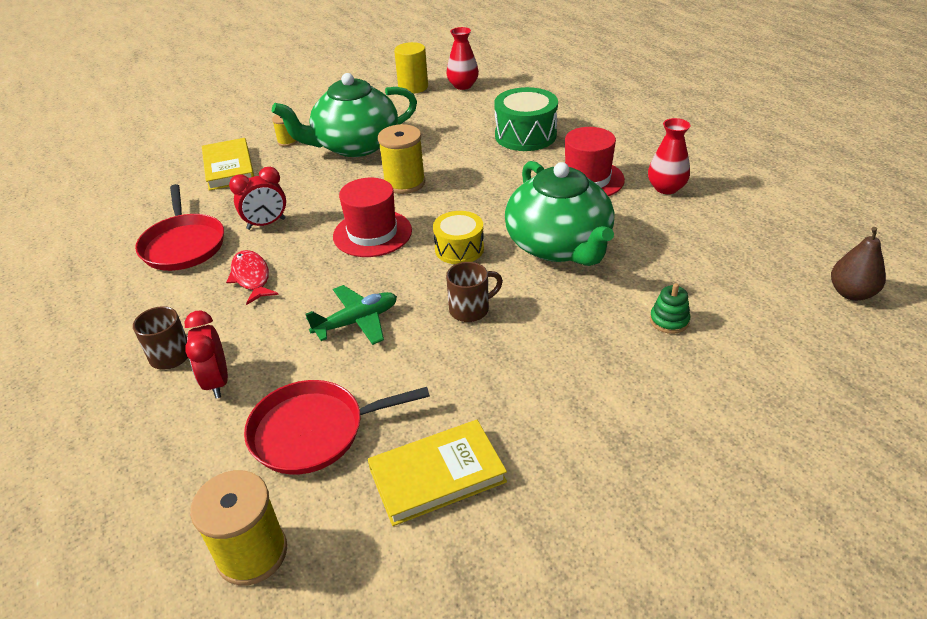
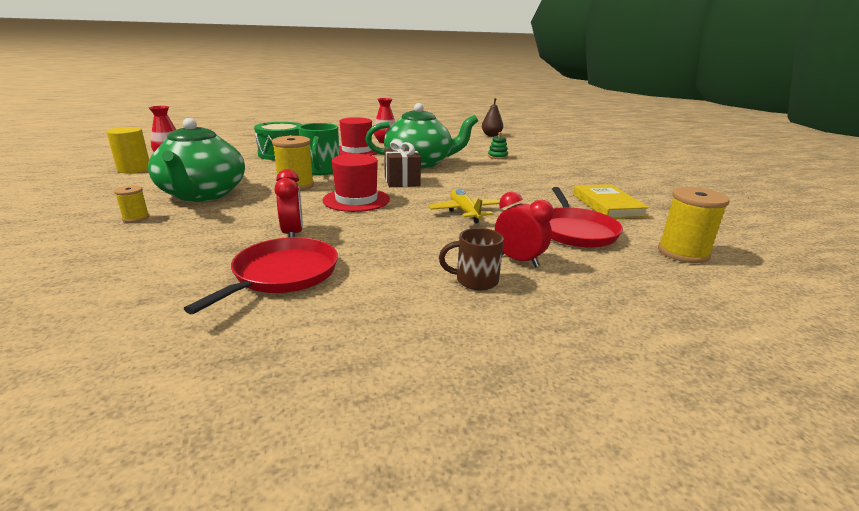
camera: 80 degrees left, 15 degrees down
(183, 245) = (282, 274): red pan -> red pan turned 60 degrees counterclockwise
(217, 382) = (519, 260): red clock -> red clock turned 135 degrees counterclockwise
(229, 168) = (140, 247): yellow book -> none
(251, 277) = (378, 243): red fish -> none
(357, 322) = (465, 212): green plane -> yellow plane
(459, 249) = (402, 181): yellow drum -> brown gift
(470, 181) = (321, 171): none -> green mug
(471, 309) = (468, 185): brown mug -> none

